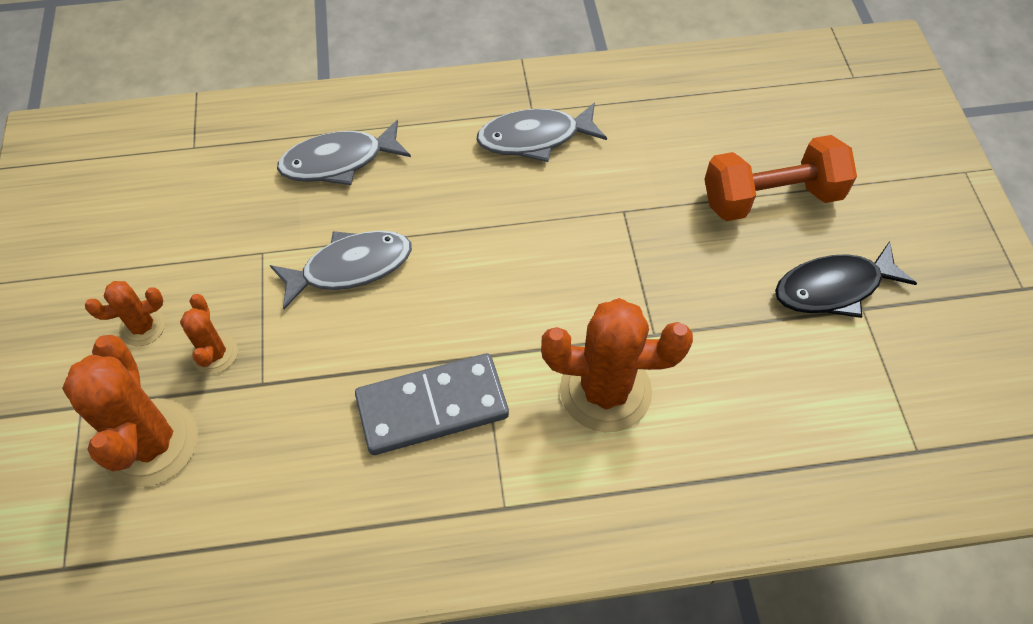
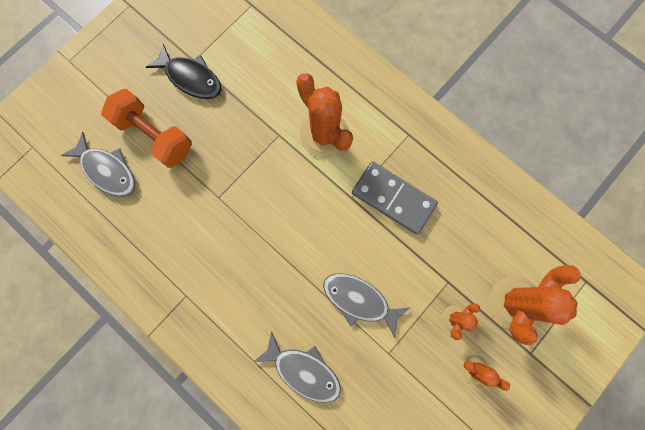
camera: 130 degrees left, 20 degrees up
(535, 138) = (204, 278): grey fish -> grey fish (107, 170)

